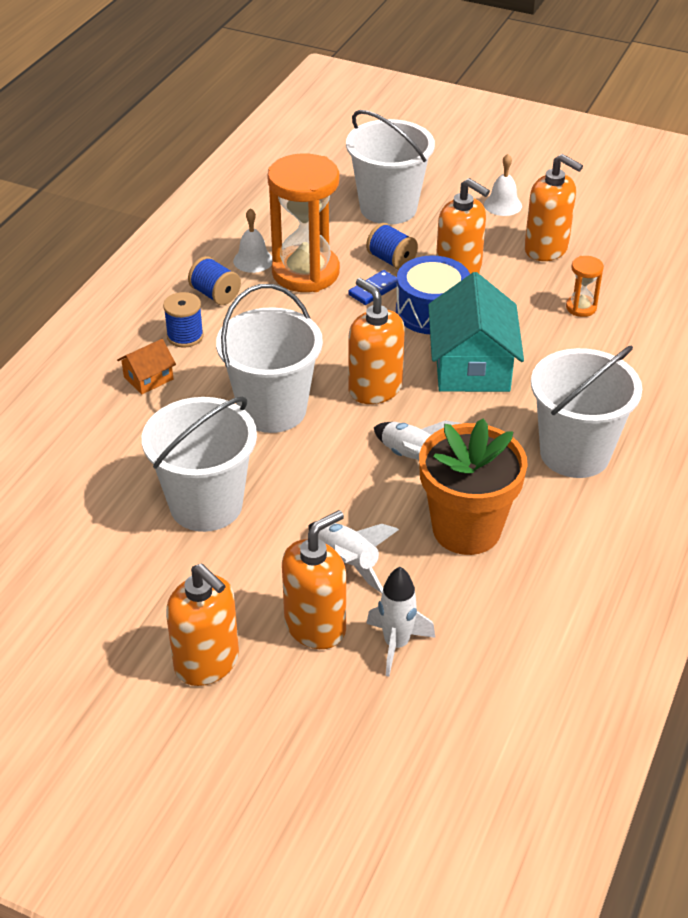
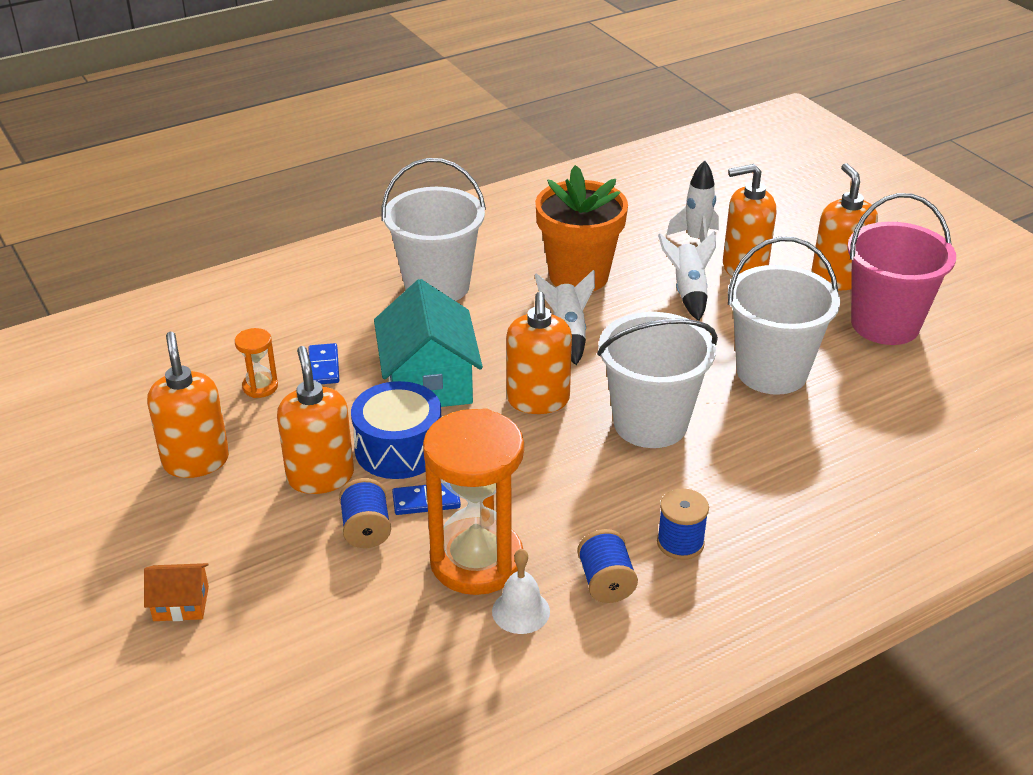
camera: 145 degrees left, 5 degrees down
(126, 618) = (885, 324): none -> pink bucket
(148, 378) = (753, 511): orange house -> orange house (181, 603)
(388, 208) = (281, 608): white bucket -> none
(472, 366) = (428, 381): turquoise house -> turquoise house turned 45 degrees counterclockwise
(503, 205) = (153, 541): white bell -> none
(560, 341) = (324, 366): none -> blue domino

